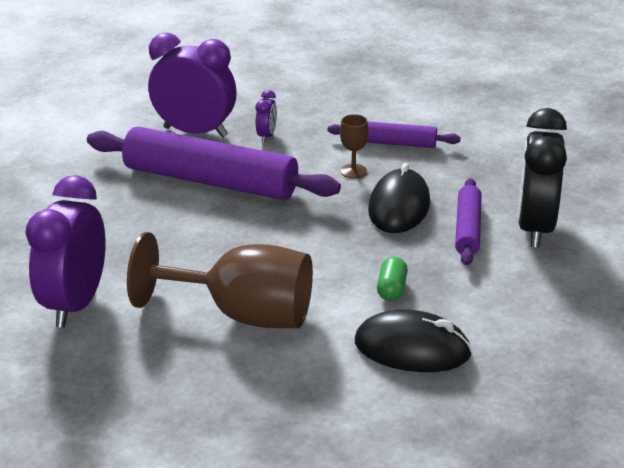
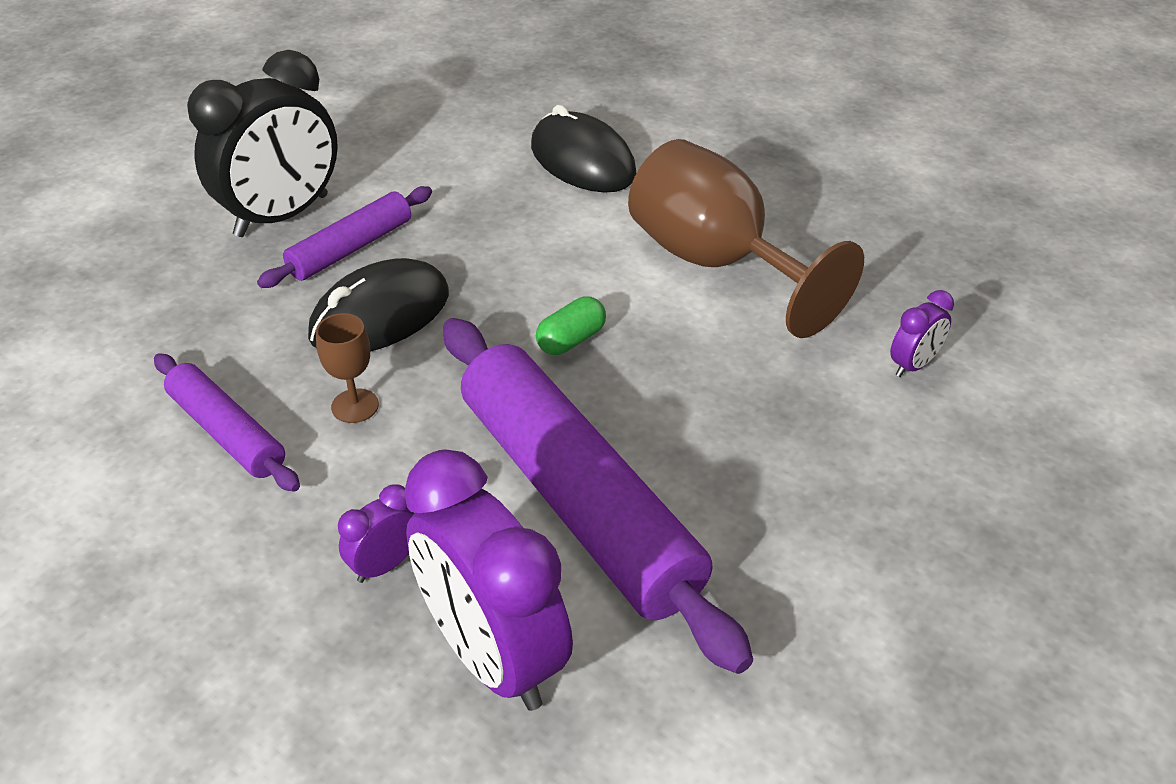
camera: 145 degrees left, 10 degrees up
(76, 304) = (913, 365): purple clock -> purple clock, size x0.44
(391, 289) = (528, 220): green capsule -> green capsule (571, 340)

